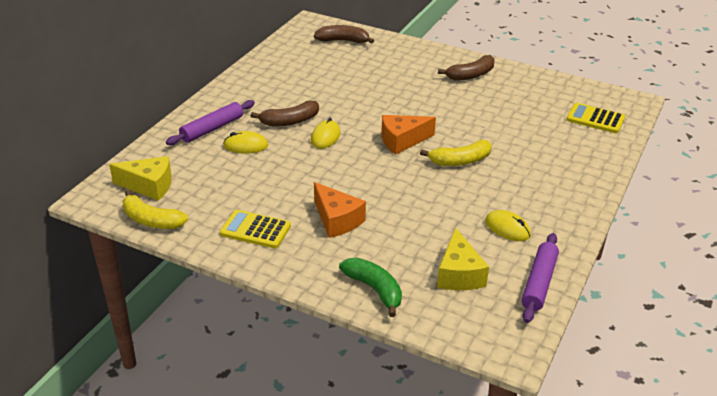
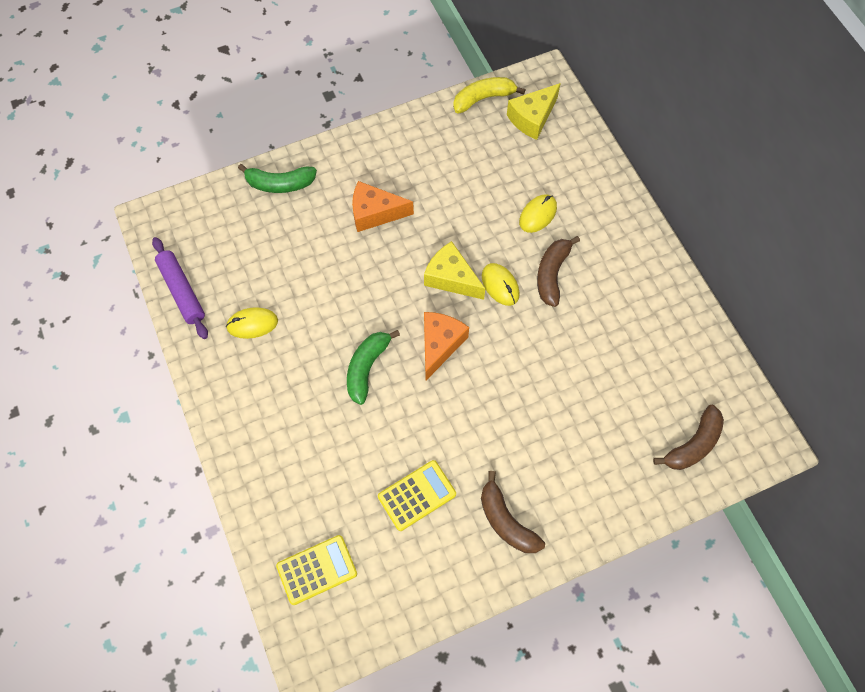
camera: 130 degrees right, 30 degrees up
(212, 129) = (589, 205): purple rolling pin -> none
(255, 230) = (412, 154): yellow calculator -> yellow calculator (417, 495)
(459, 274) = (242, 247): yellow cheese -> yellow cheese (451, 278)
(460, 161) = (367, 368): yellow banana -> green banana
(471, 75) = (506, 521): brown banana -> brown banana turned 45 degrees counterclockwise

